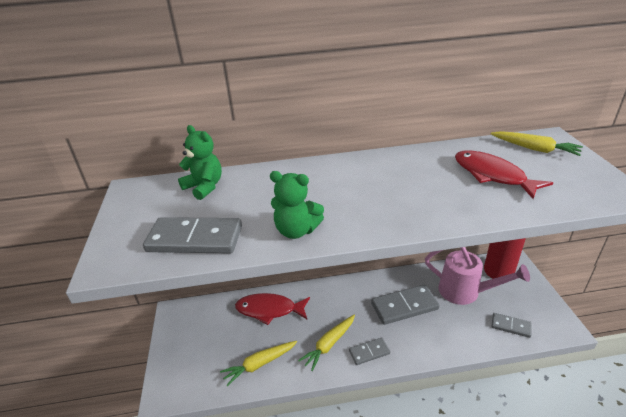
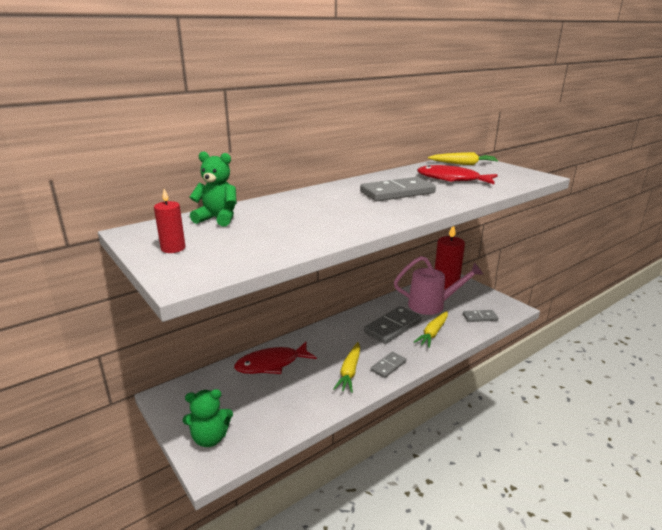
camera: 30 degrees left, 10 degrees down
(137, 219) = (173, 248): none -> red candle
(195, 239) = (255, 248): grey domino -> grey domino (397, 192)
(259, 364) = (295, 407): yellow carrot -> yellow carrot (433, 333)
(296, 231) = (343, 228): green teddy bear -> green teddy bear (210, 438)

